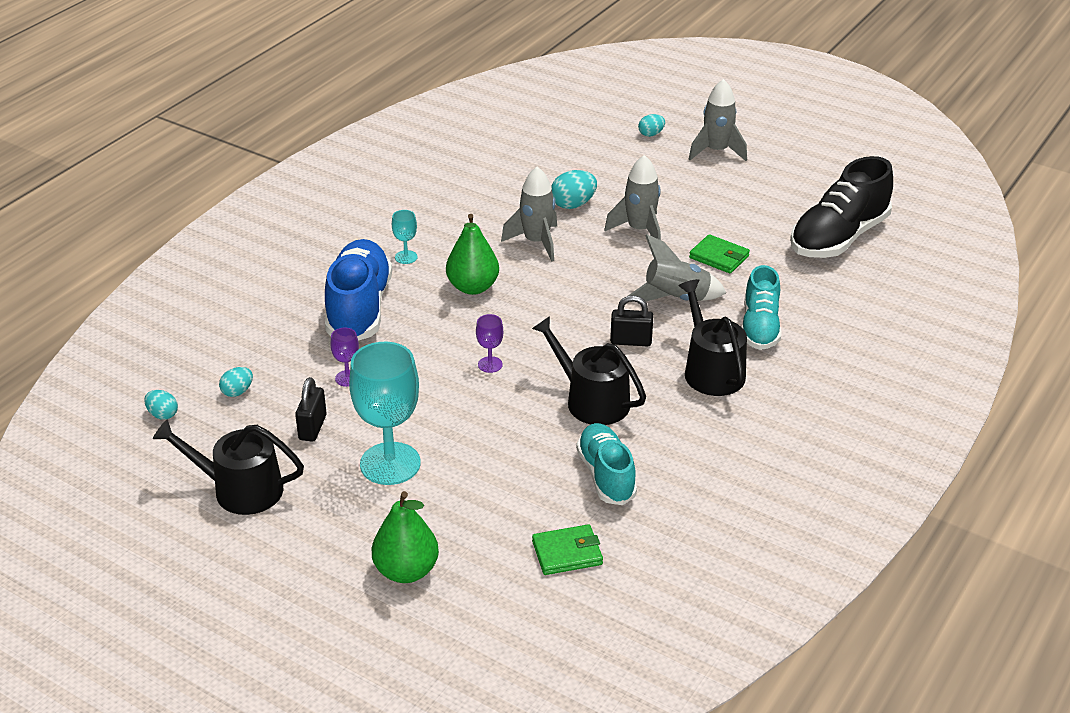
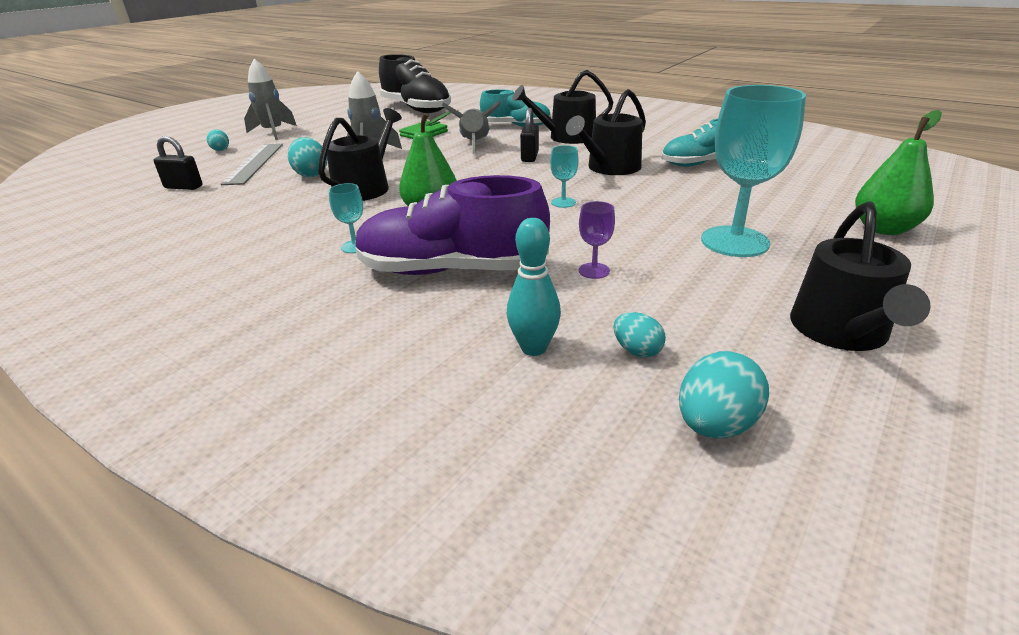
camera: 85 degrees left, 5 degrees down
(163, 414) = (715, 425): turquoise egg -> turquoise egg, size x1.61
(249, 349) = (534, 348): none -> turquoise bowling pin
(312, 427) = (694, 288): black padlock -> black padlock (183, 187)
(359, 308) = (452, 270): blue shoe -> purple shoe
(490, 364) = (563, 202): purple goblet -> turquoise goblet
(536, 242) = (366, 187): grey rocket -> black watering can
(567, 553) = (801, 174): green wallet -> none
(607, 165) = (254, 163): none -> grey ruler

